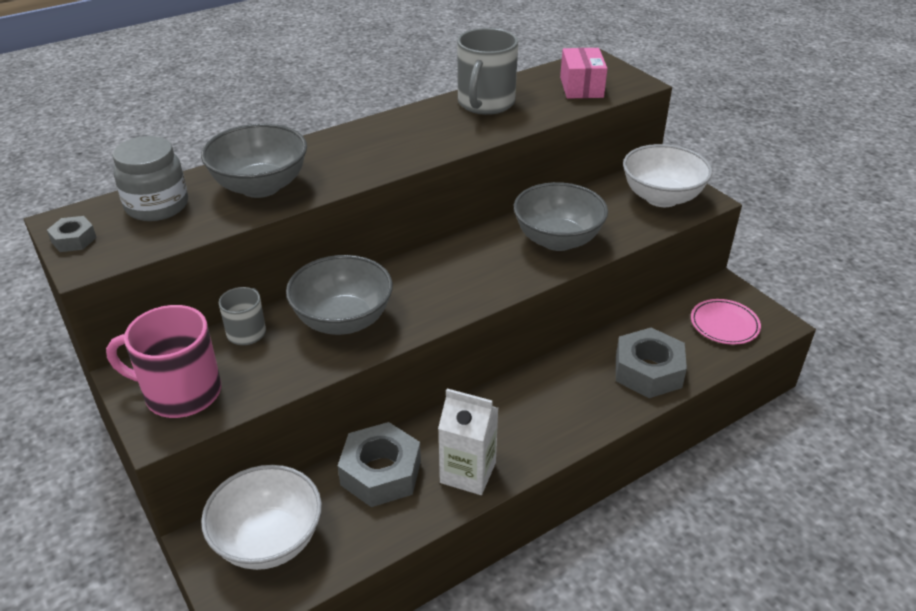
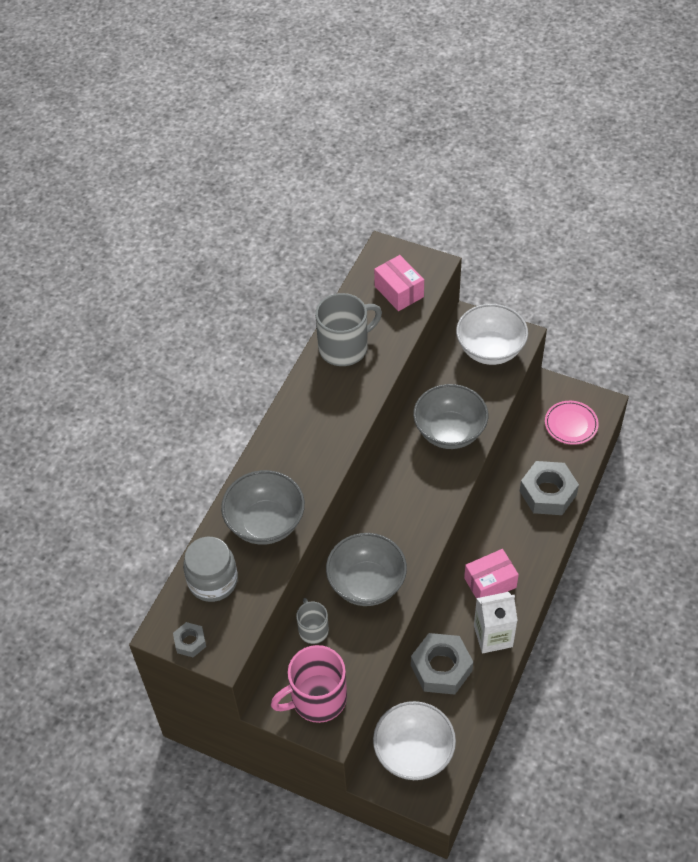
camera: 30 degrees left, 15 degrees up
(485, 103) = (344, 347): grey mug -> grey mug turned 105 degrees counterclockwise
(510, 420) = (490, 582): none -> pink box

